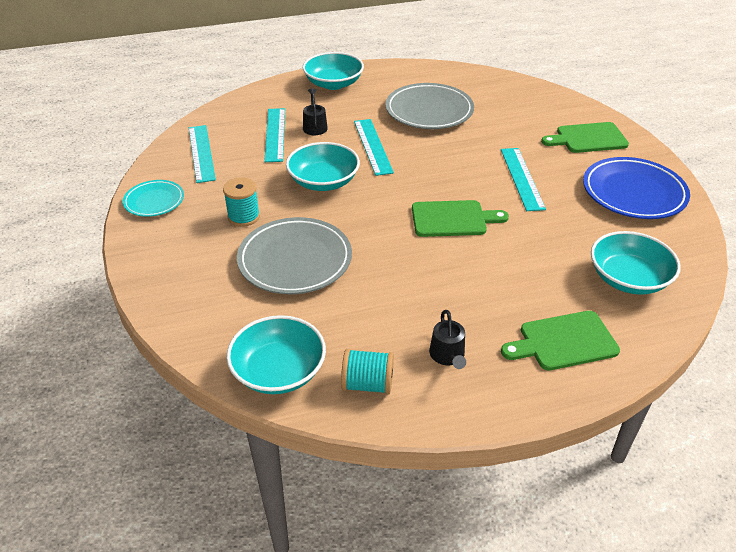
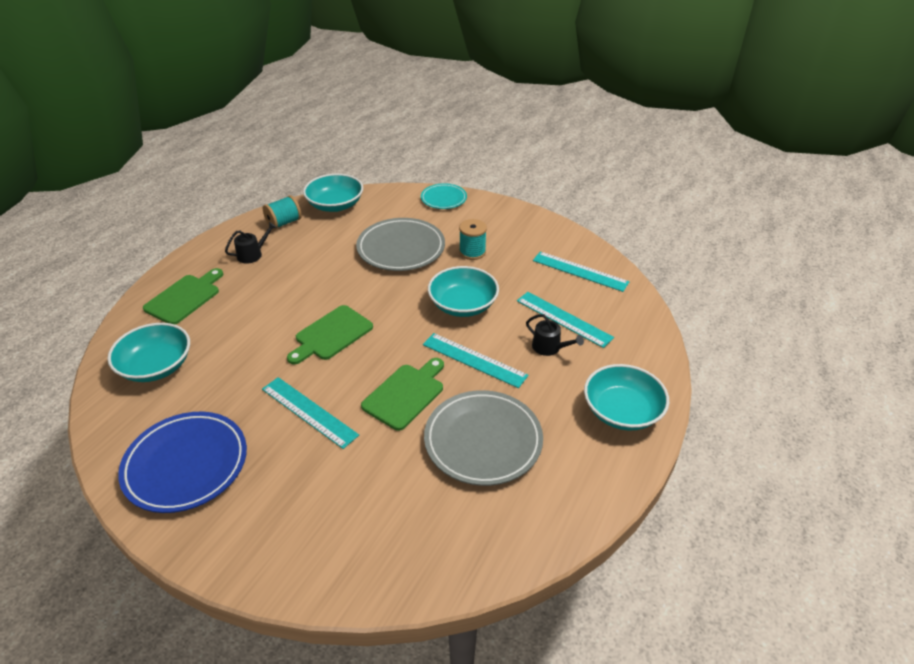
camera: 135 degrees right, 0 degrees up
(154, 201) = (539, 228): turquoise plate -> turquoise plate (443, 199)
(448, 356) = (252, 254): black watering can -> black watering can turned 105 degrees clockwise
(588, 138) = (278, 522): green cutting board -> green cutting board (405, 394)

